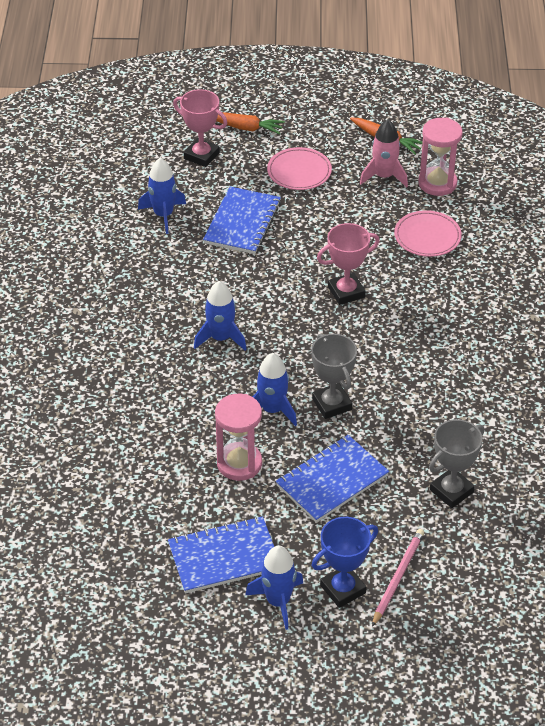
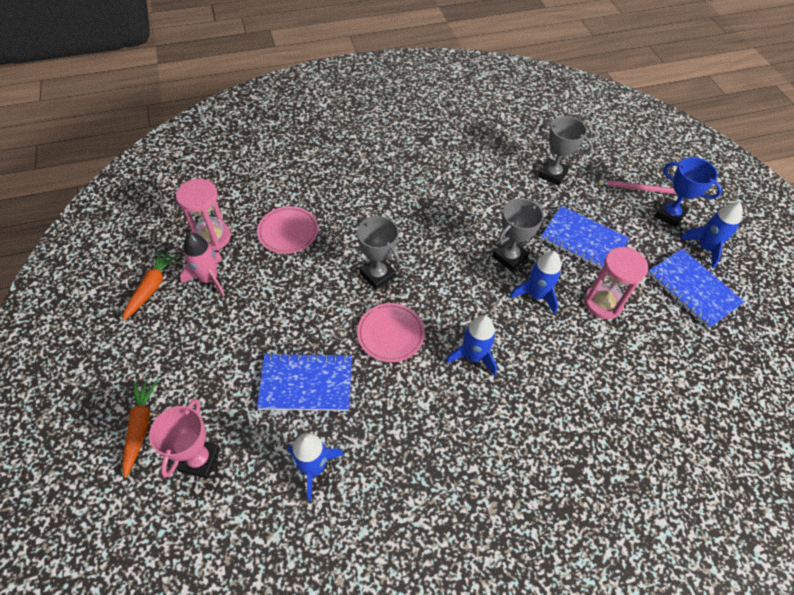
camera: 110 degrees left, 10 degrees up
(299, 172) = (213, 352): pink plate -> pink plate (390, 334)
(346, 292) = (377, 275): pink trophy -> grey trophy

